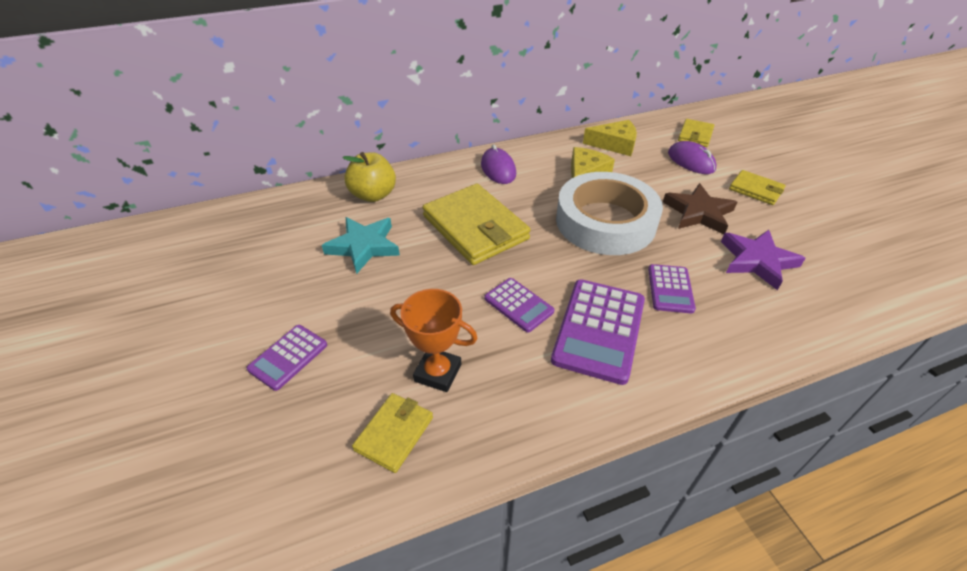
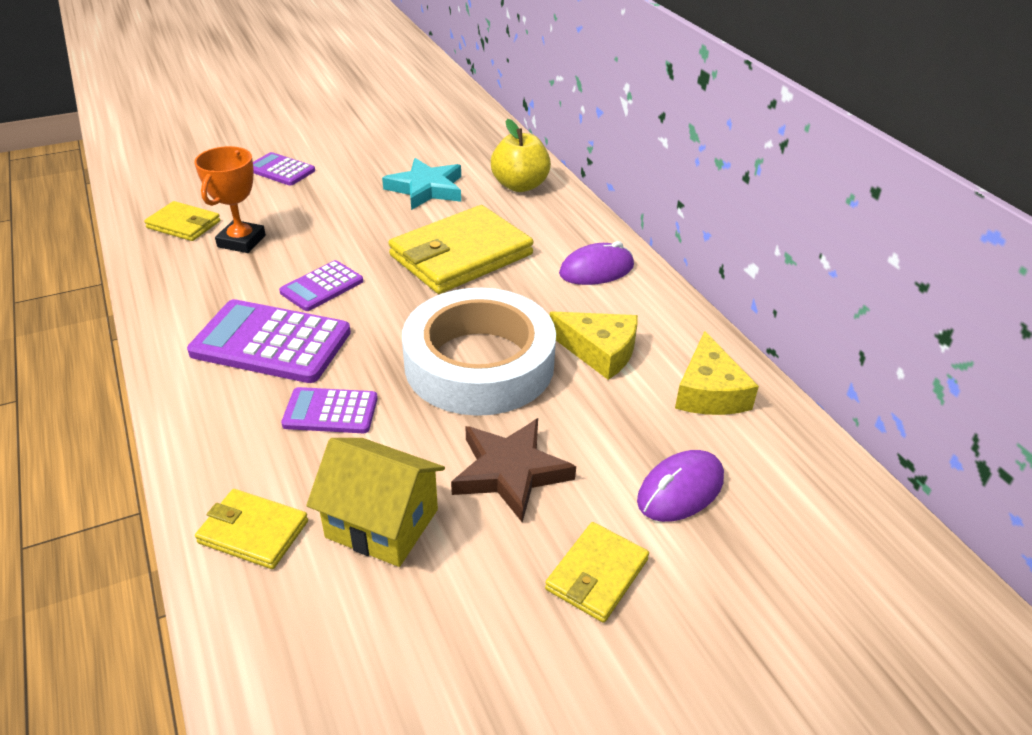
camera: 85 degrees right, 5 degrees down
(695, 135) = (792, 515): yellow wallet -> yellow wallet (253, 532)
(757, 261) = (382, 523): purple star -> yellow house

